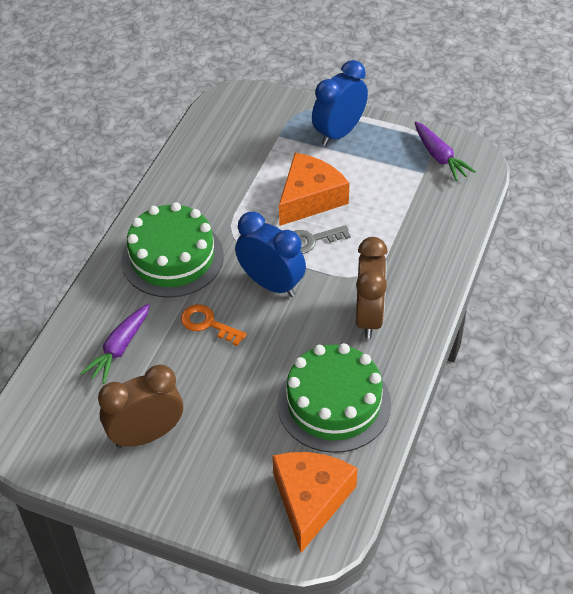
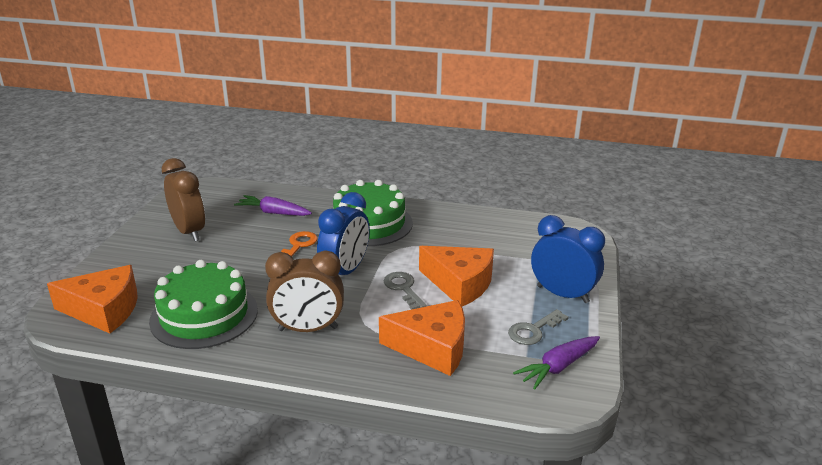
camera: 80 degrees right, 20 degrees down
(390, 162) = (533, 330): none -> grey key
(407, 230) = (432, 347): none -> orange cheese

